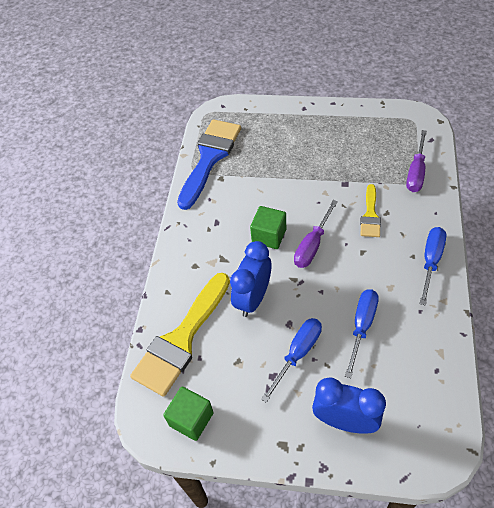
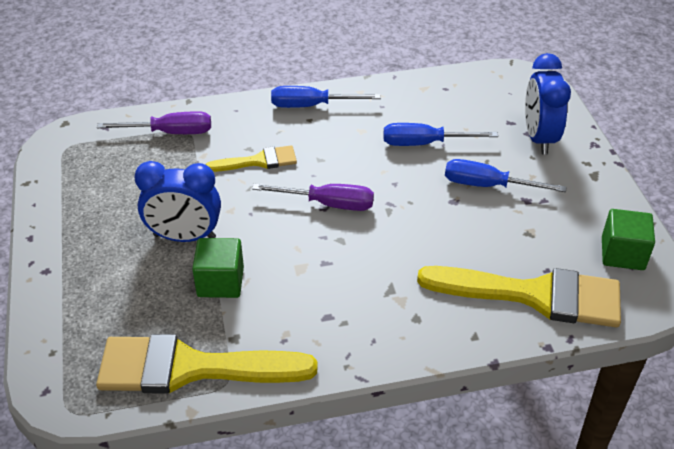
camera: 115 degrees left, 10 degrees down
(209, 158) = (191, 368): blue brush -> yellow brush
(253, 298) = (437, 241): blue clock -> blue clock (184, 237)
(269, 236) = (330, 250): green cube -> green cube (220, 282)

